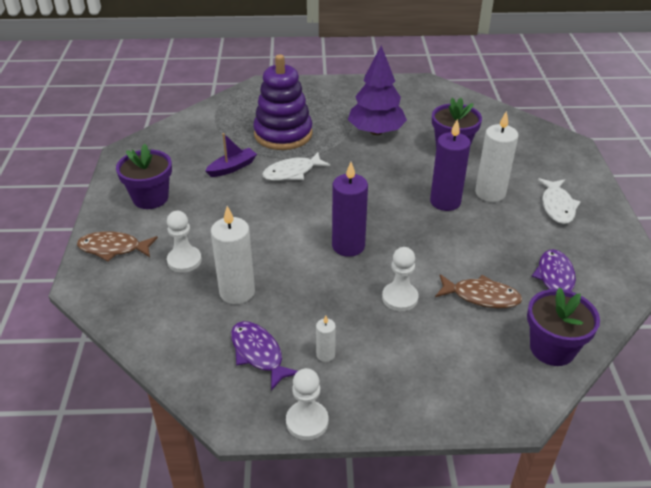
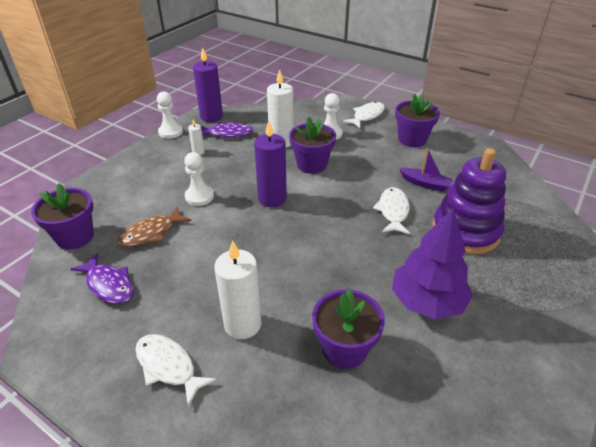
camera: 125 degrees right, 0 degrees up
(113, 248) = (367, 116): brown fish -> white fish
(232, 167) = (425, 184): purple boat -> purple boat turned 60 degrees counterclockwise
(264, 246) = (312, 165): none -> purple flower pot
(445, 202) = (264, 281): purple candle -> purple candle (211, 117)

